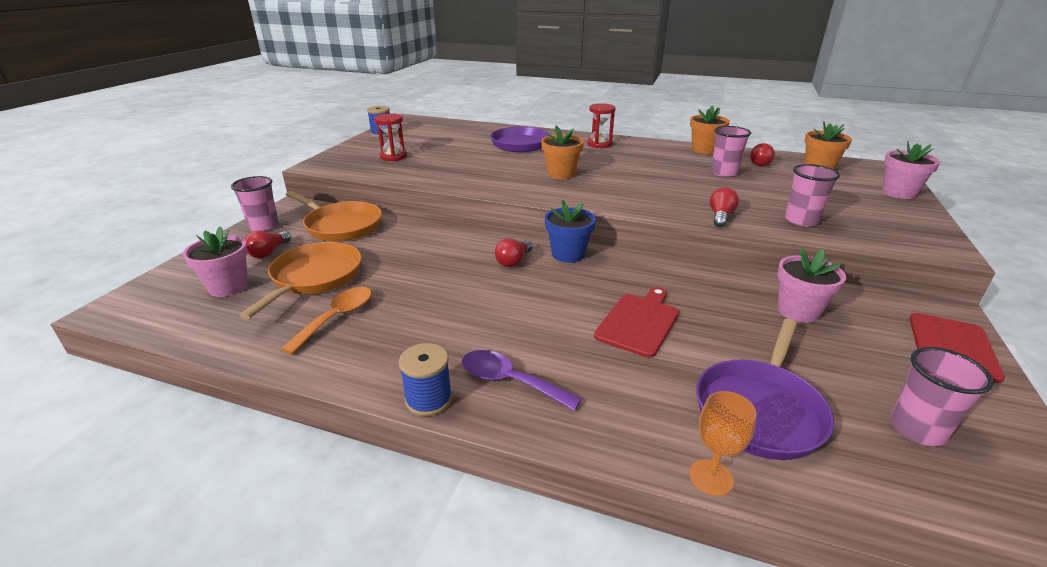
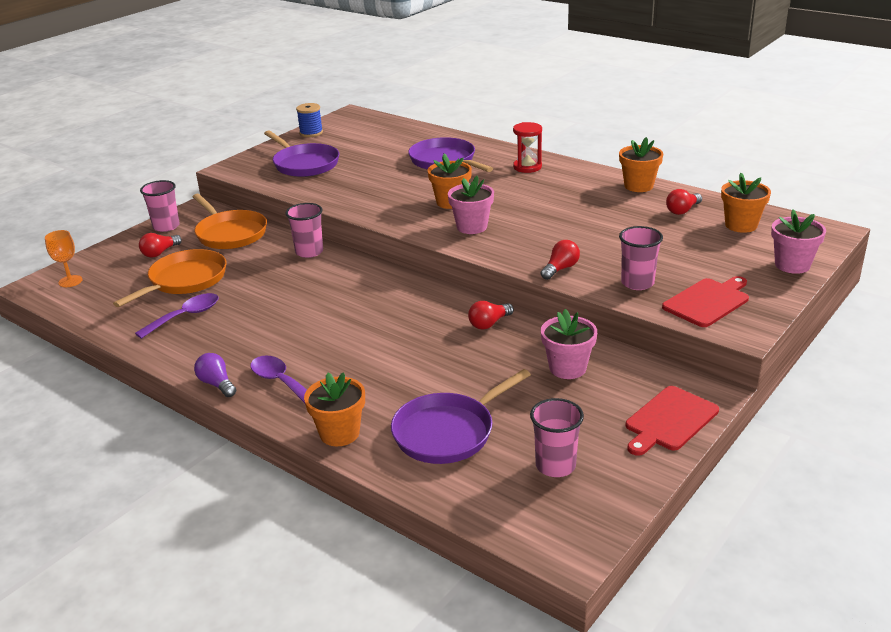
camera: 20 degrees right, 0 degrees up
(228, 287) = (118, 279): pink flower pot -> pink flower pot (472, 227)
(337, 318) = (185, 316): orange spoon -> purple spoon
(393, 156) = (304, 164): red hourglass -> purple pan
(428, 399) = (217, 384): blue spool -> purple light bulb
(513, 261) = (355, 288): red light bulb -> red light bulb (489, 323)
(568, 254) = (409, 287): blue flower pot -> none
(637, 439) = (339, 433): none -> orange flower pot
(639, 322) = (417, 356): red cutting board -> red cutting board (708, 302)
(711, 477) = (369, 463): orange goblet -> orange goblet (70, 281)
(724, 173) = (624, 219): pink cup -> pink cup (309, 252)

